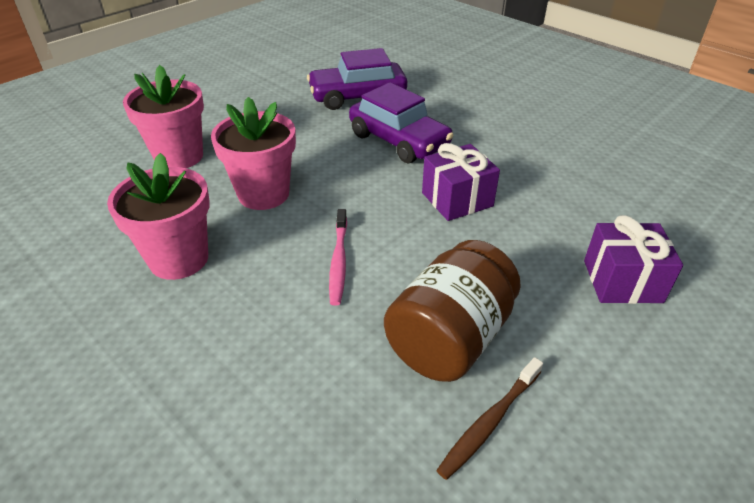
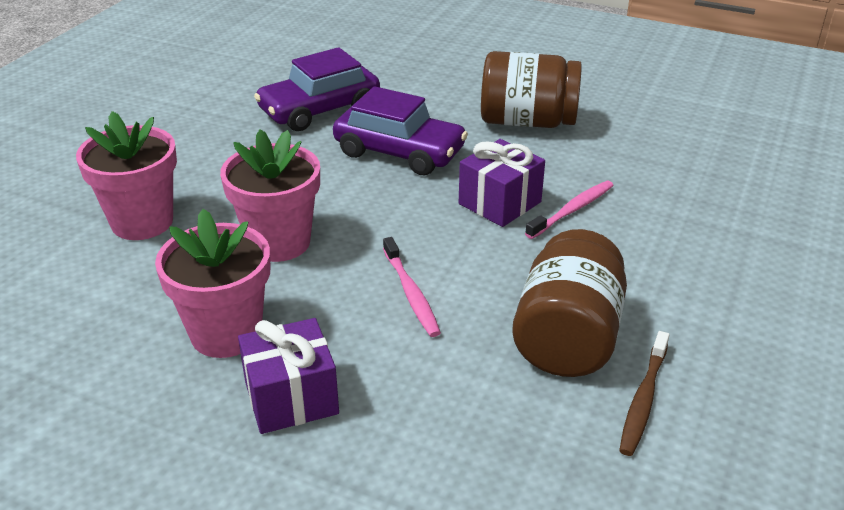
camera: 20 degrees left, 5 degrees down
(517, 219) = (572, 210): none -> pink toothbrush
(518, 135) = (527, 122): none -> brown jar
(622, 281) = (700, 247): purple gift -> purple gift (291, 398)

